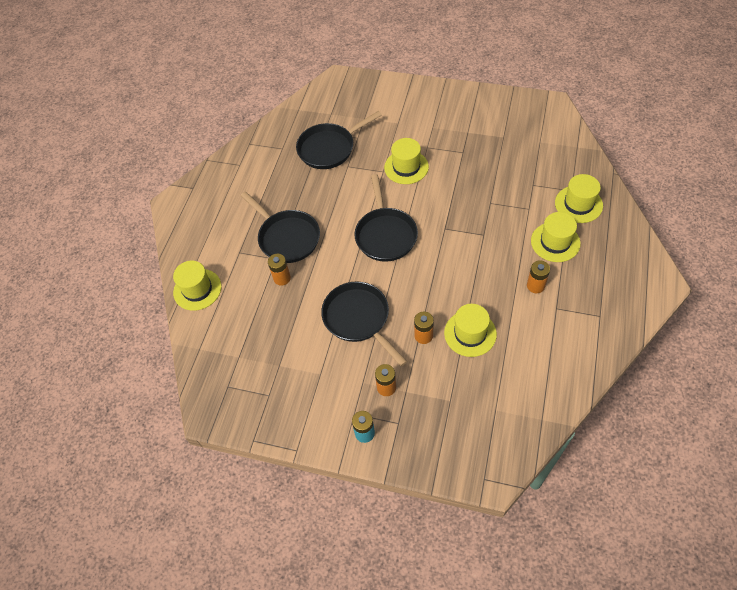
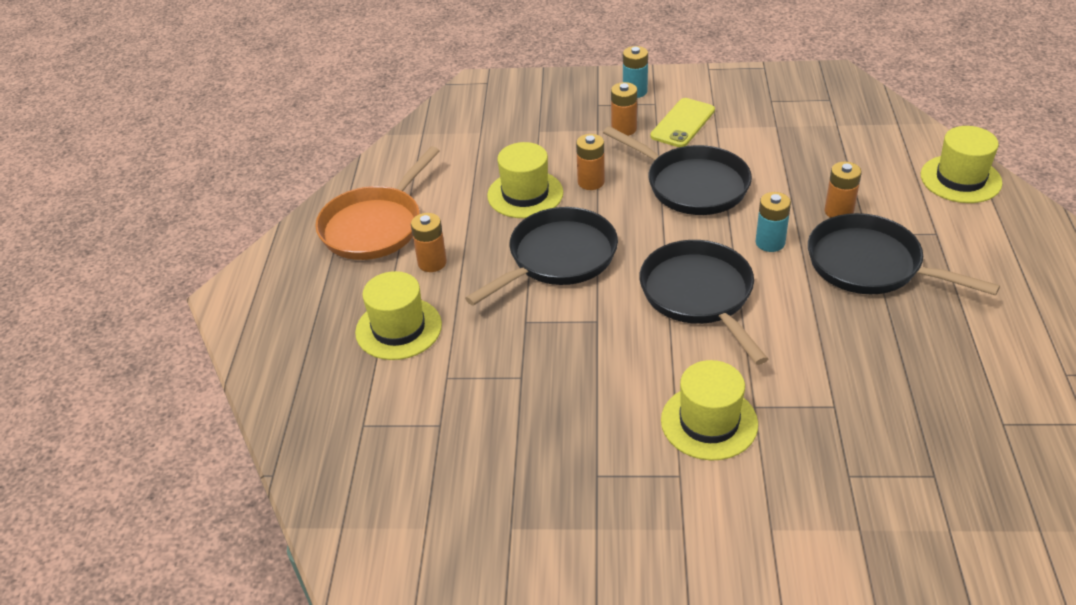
camera: 165 degrees right, 15 degrees down
(329, 148) = (897, 439): black pan -> black pan (558, 258)
(332, 263) = (770, 242): none -> turquoise battery
(342, 383) = (683, 123): none -> yellow phone
(574, 324) = (375, 226): none -> orange pan
(578, 204) = (351, 399): yellow hat -> none

